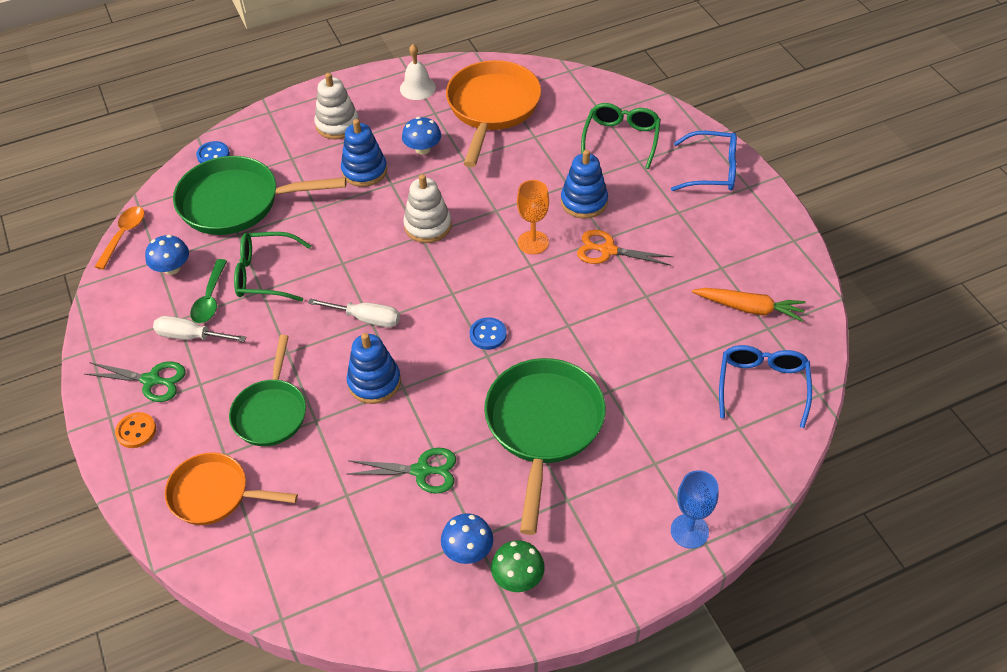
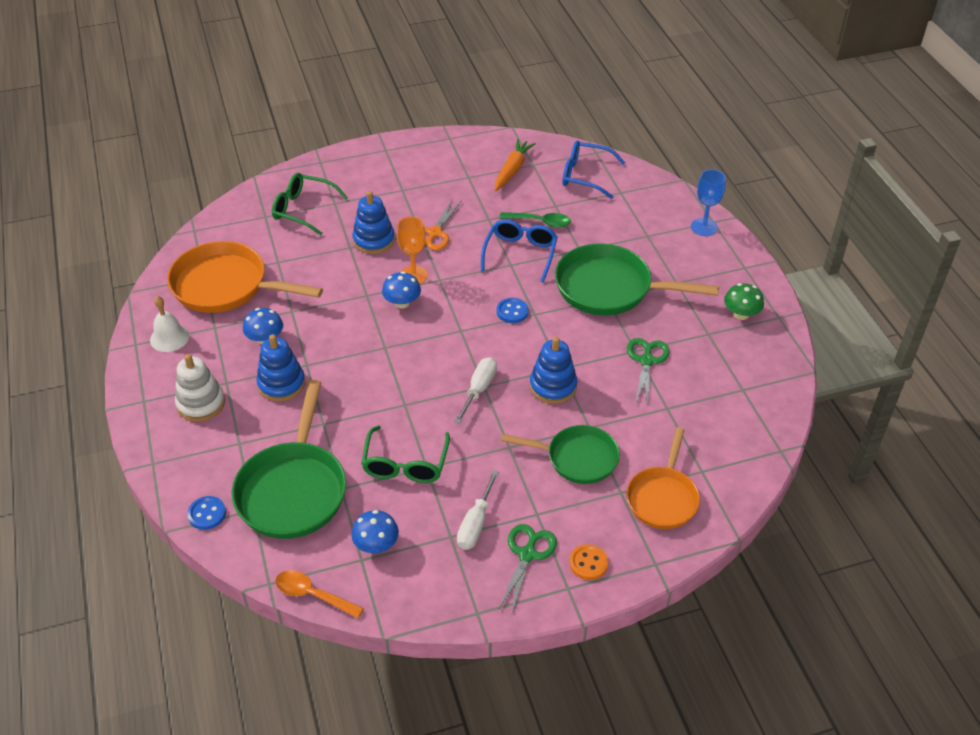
camera: 85 degrees left, 5 degrees down
(210, 299) = (428, 509): green spoon -> green spoon (540, 222)
(428, 226) = (373, 341): white stacking toy -> none
(468, 550) = (719, 339): blue mushroom -> blue mushroom (402, 303)
(712, 170) = (361, 165): blue glasses -> blue glasses (520, 253)

